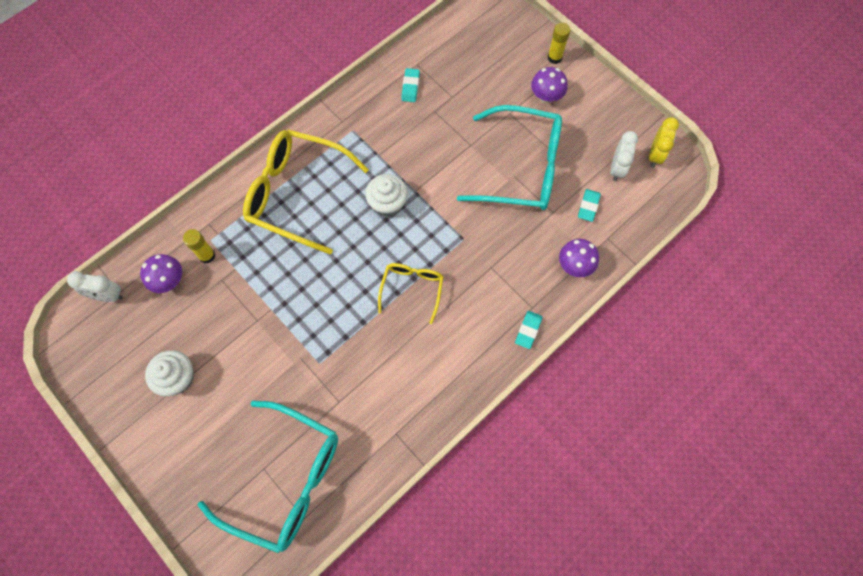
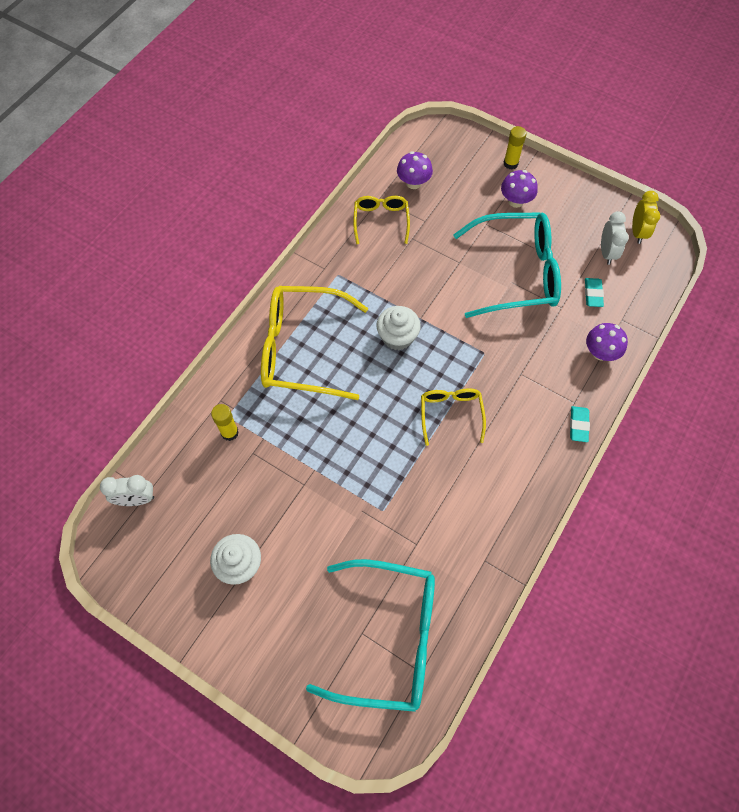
camera: 15 degrees left, 5 degrees down
(169, 281) = (198, 468): purple mushroom -> purple mushroom (413, 183)
(410, 87) = (381, 221): turquoise eraser -> yellow glasses

